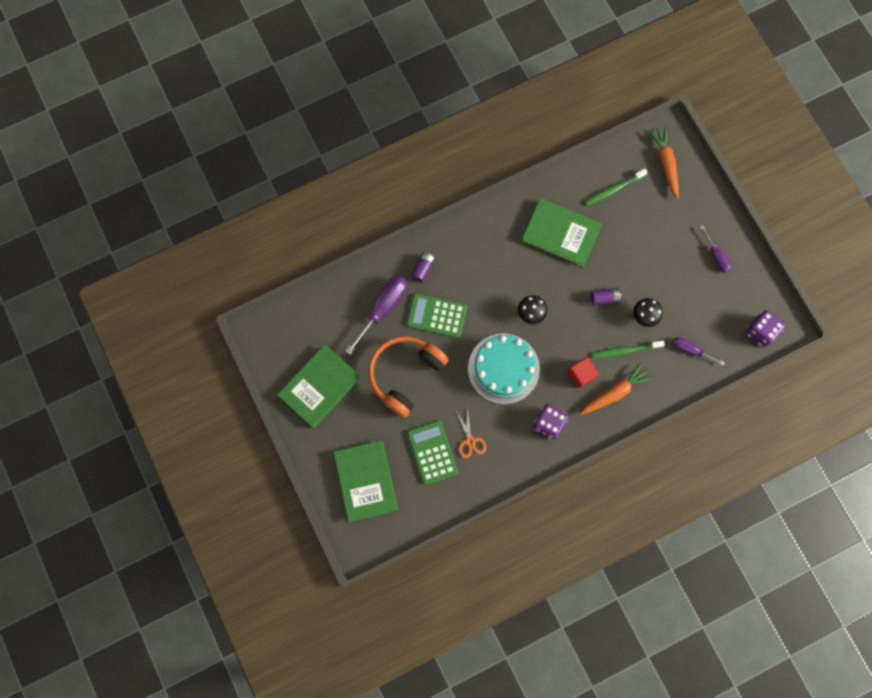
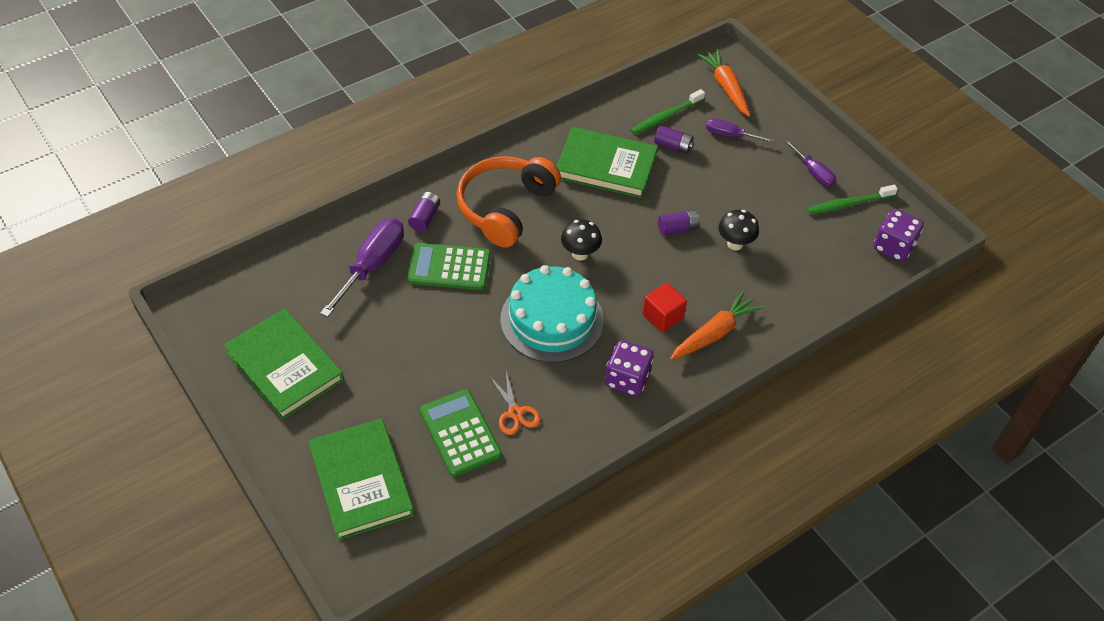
camera: 10 degrees left, 25 degrees down
(320, 387) = (285, 366): green book -> green book turned 75 degrees counterclockwise
(405, 374) = (410, 339): orange headphones -> orange headphones (505, 207)
(614, 219) = (673, 146): none -> purple battery
(625, 350) = (718, 284): green toothbrush -> green toothbrush (848, 204)
(690, 350) = (807, 275): purple screwdriver -> purple screwdriver (730, 135)

